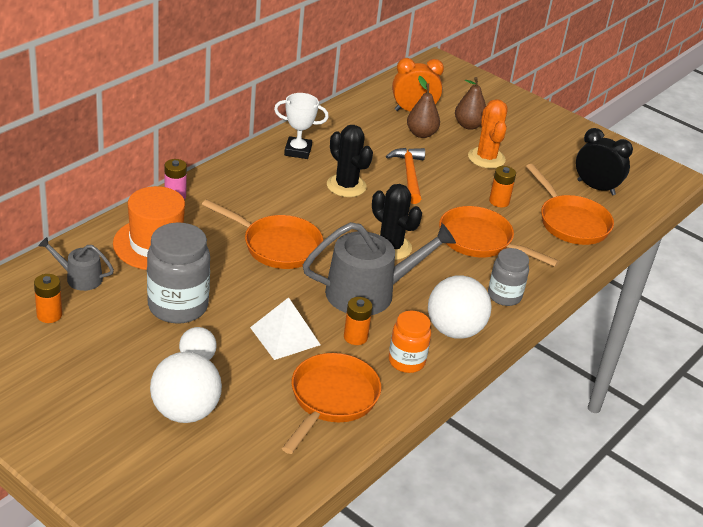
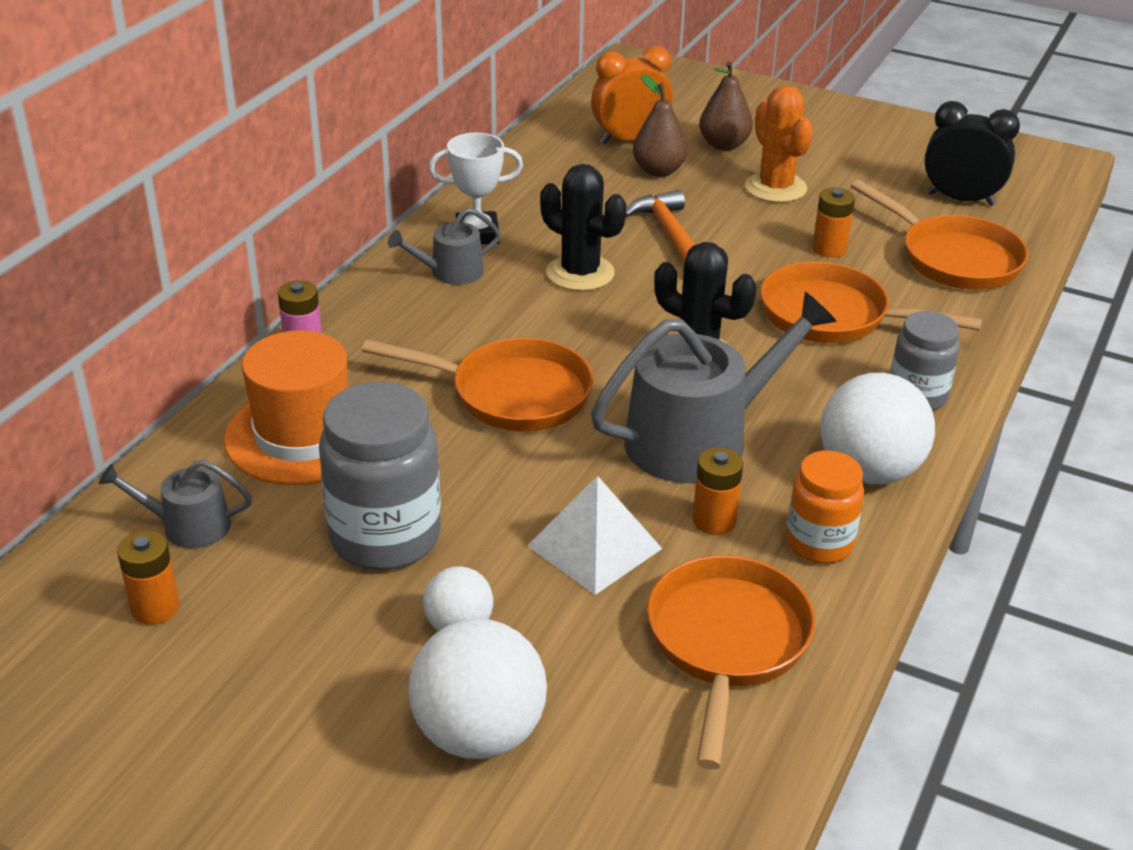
camera: 10 degrees left, 0 degrees up
(273, 170) = (450, 272): none -> grey watering can

